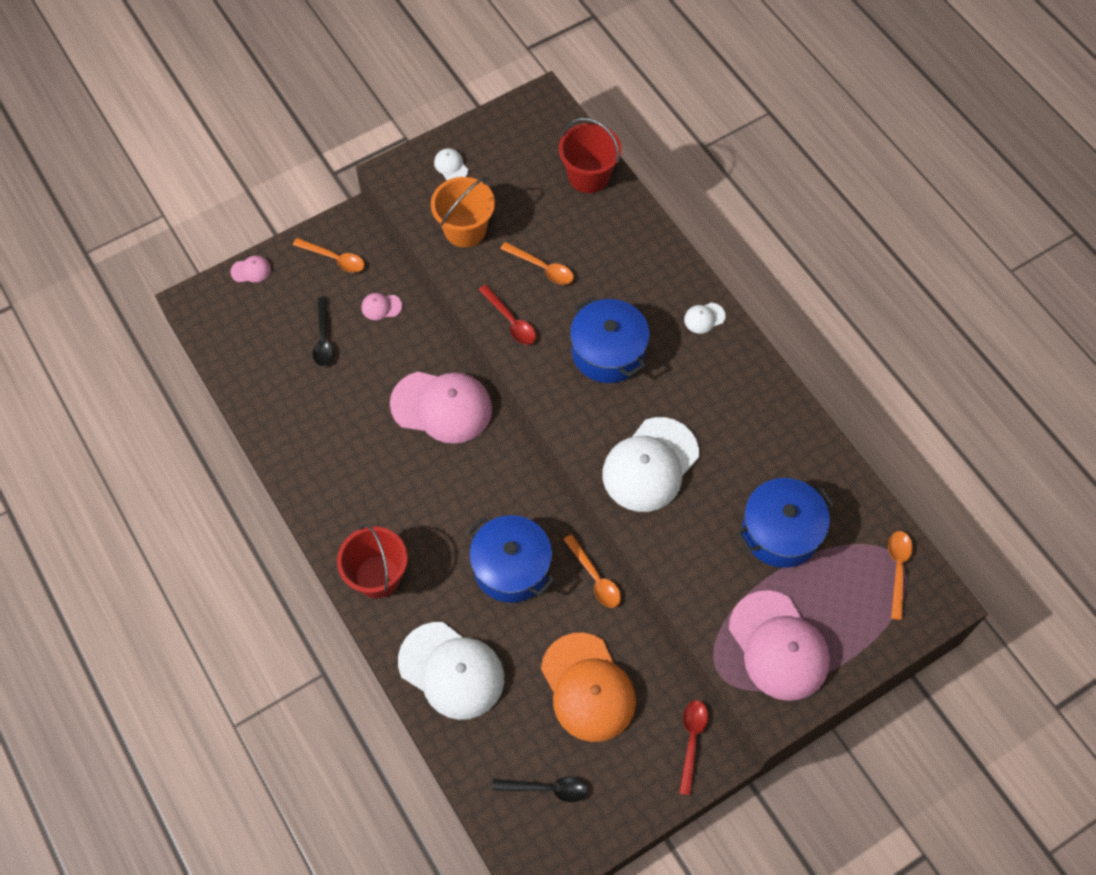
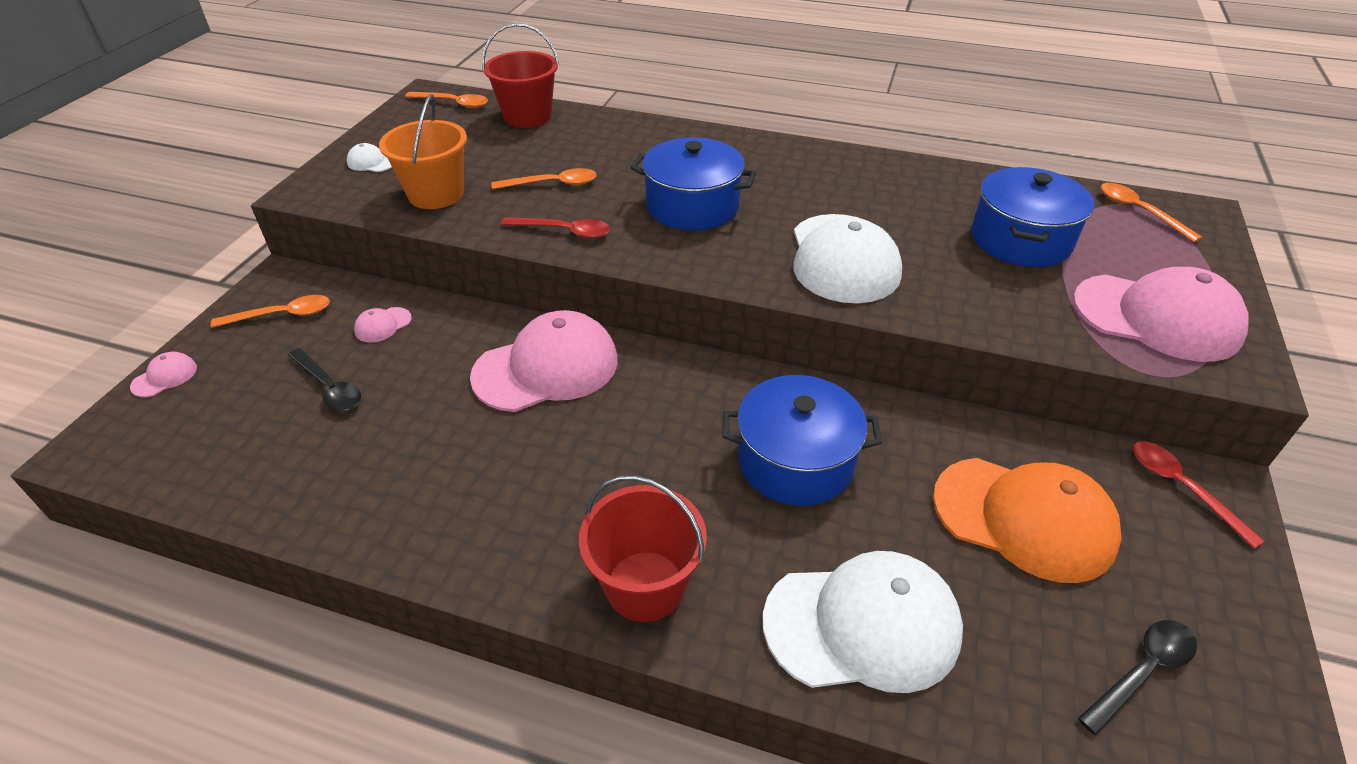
camera: 40 degrees left, 20 degrees down
(595, 578) = (890, 411): orange spoon -> orange spoon (453, 103)
(704, 318) = (748, 148): white cap -> none

